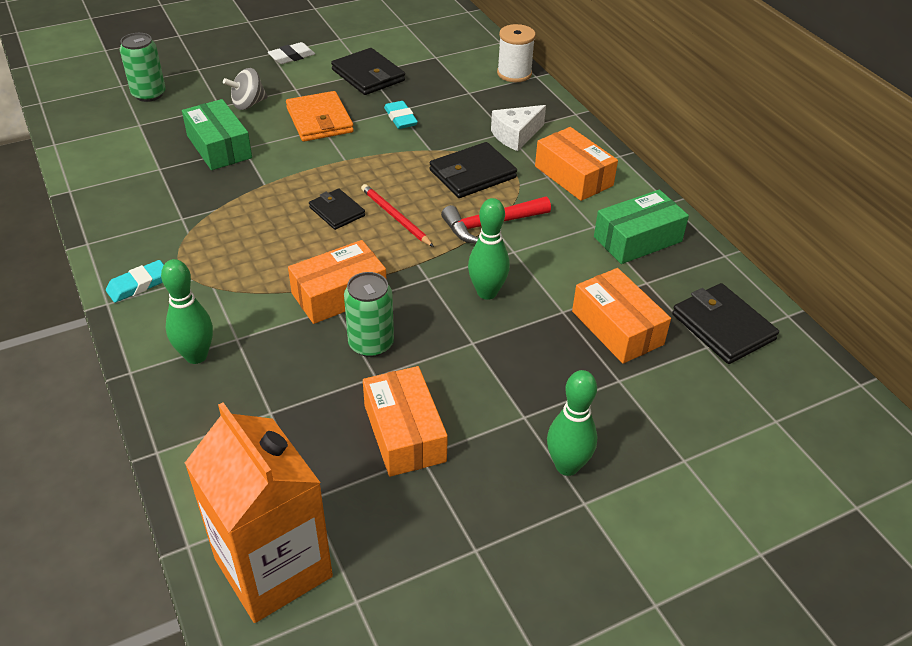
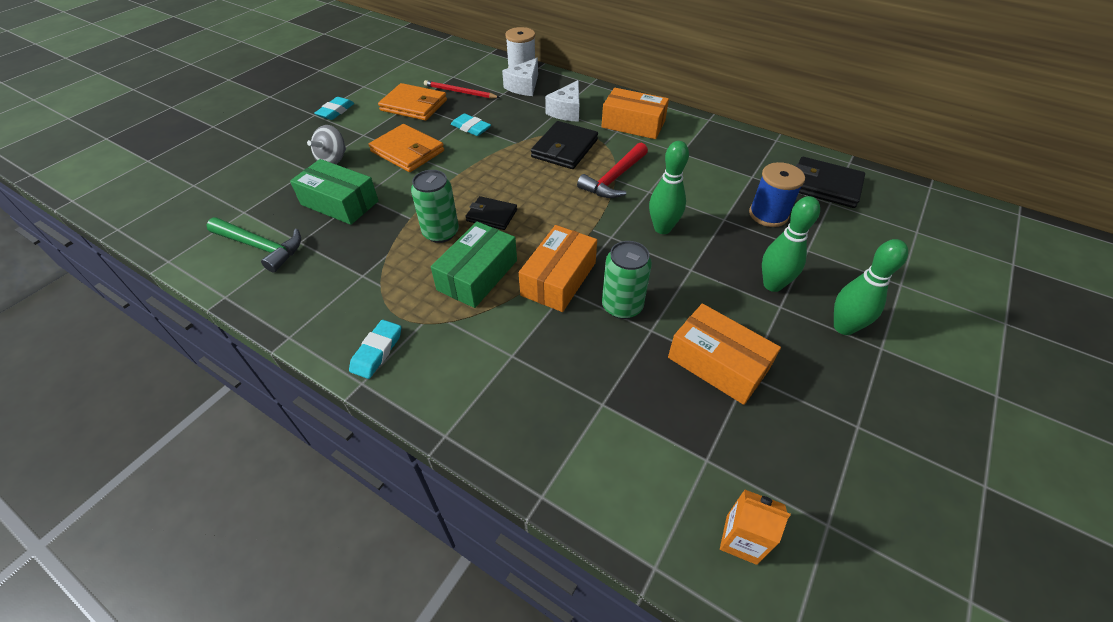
camera: 30 degrees left, 5 degrees up
(127, 161) = (261, 247): none -> green hammer
(149, 94) = (229, 183): green can -> green can (441, 232)
(196, 356) = (492, 388): green bowling pin -> green bowling pin (772, 285)
(273, 567) = (741, 539): orange carton -> orange carton, size x0.42
(292, 57) = (336, 111): white eraser -> turquoise eraser
(368, 75) = (414, 105): black wallet -> orange wallet
(395, 217) = (541, 201): red pencil -> red pencil (460, 92)
(498, 92) = (524, 86): none -> white cheese
(617, 328) = (768, 214): orange box -> blue spool
(637, 239) = (716, 150): green box -> green box (477, 275)

